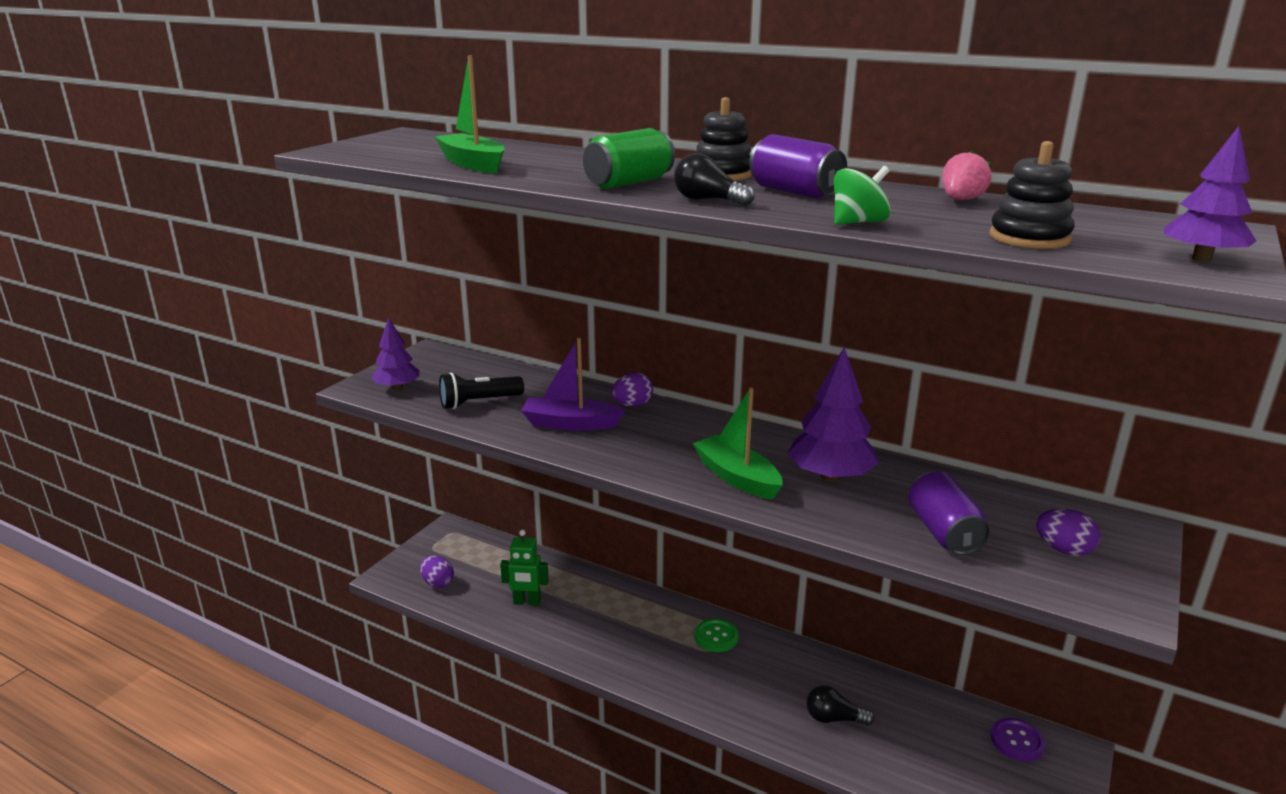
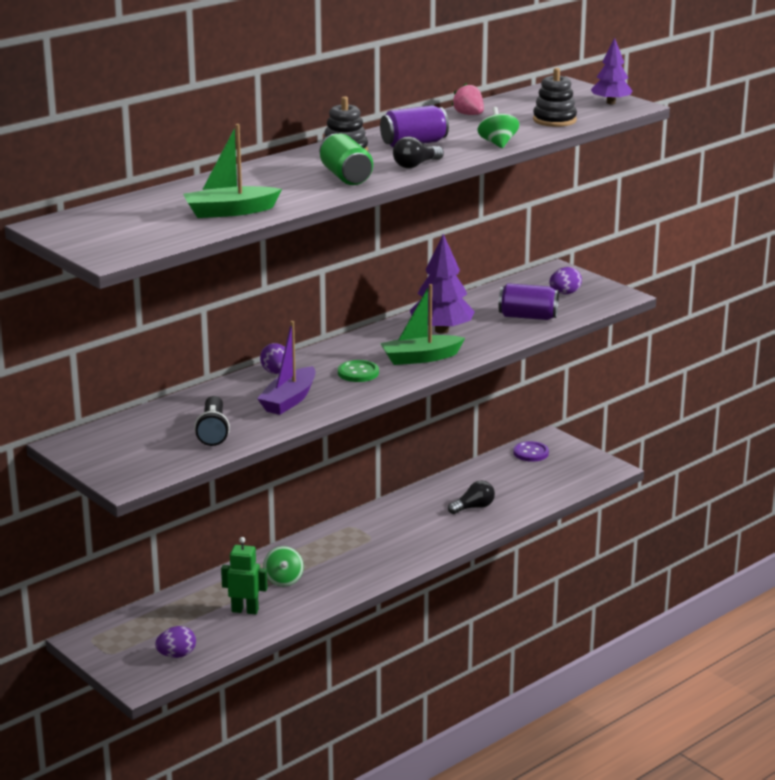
camera: 70 degrees left, 0 degrees up
(397, 388) = (144, 465): purple tree -> none
(527, 602) = (245, 610): green robot -> green robot turned 105 degrees counterclockwise
(593, 611) = (283, 580): none -> green spinning top
(716, 637) = (358, 531): green button -> green button (358, 373)
(834, 718) = (473, 507): black light bulb -> black light bulb turned 150 degrees counterclockwise

